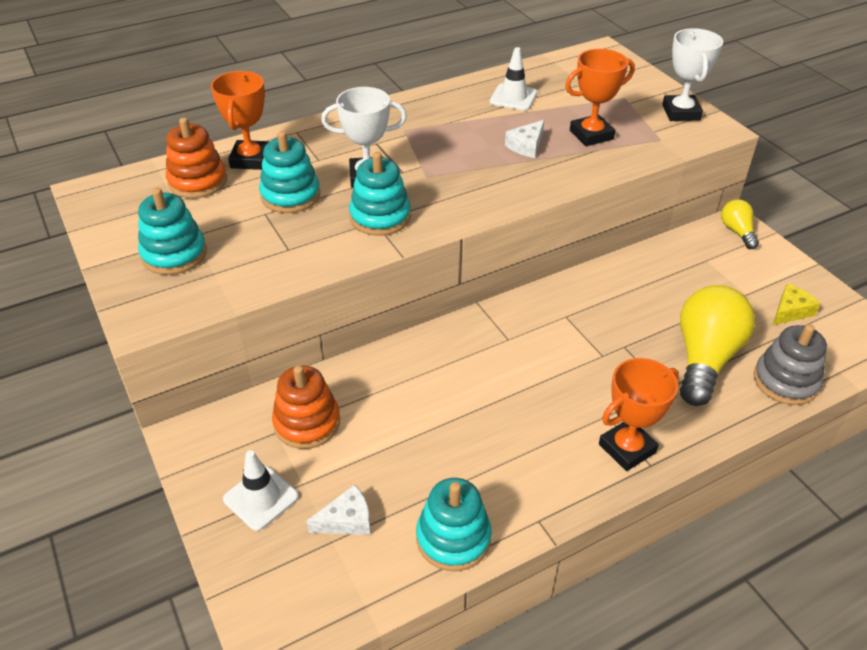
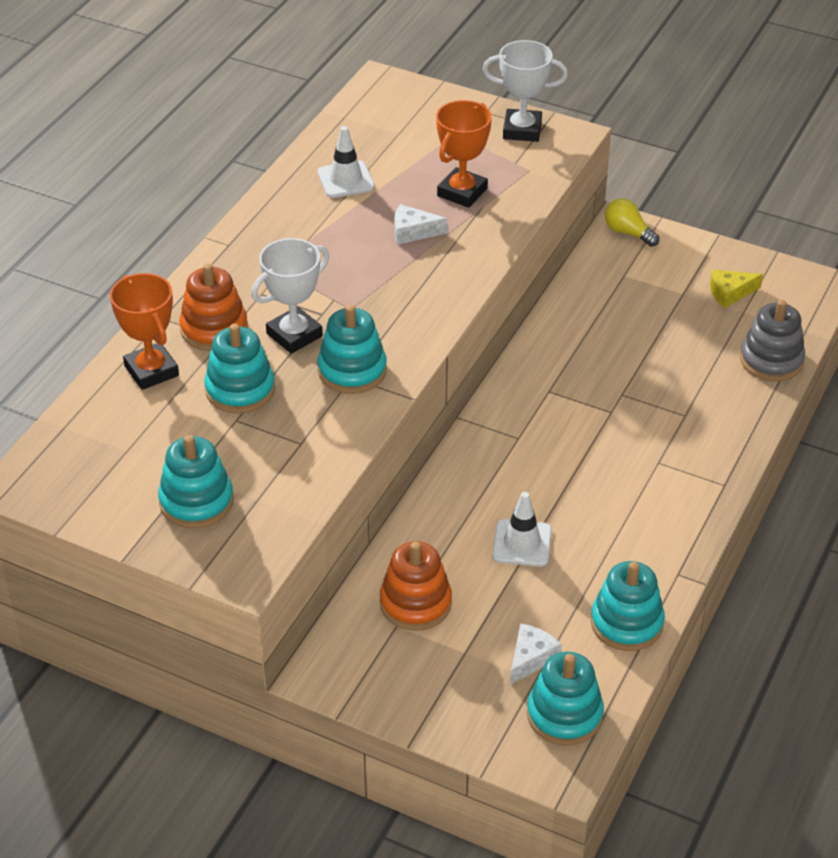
camera: 35 degrees left, 0 degrees up
(198, 181) = (125, 420): orange stacking toy -> orange stacking toy (214, 329)
(261, 498) = (442, 682): white traffic cone -> white traffic cone (522, 543)
(324, 588) = (564, 715): none -> turquoise stacking toy
(526, 146) = (413, 232): white cheese -> white cheese turned 90 degrees clockwise
(627, 448) = (696, 481): orange trophy -> none
(681, 112) = (522, 130): white trophy -> white trophy turned 45 degrees counterclockwise
(704, 358) = (695, 371): yellow light bulb -> none
(790, 311) = (730, 293): yellow cheese -> yellow cheese turned 120 degrees counterclockwise

